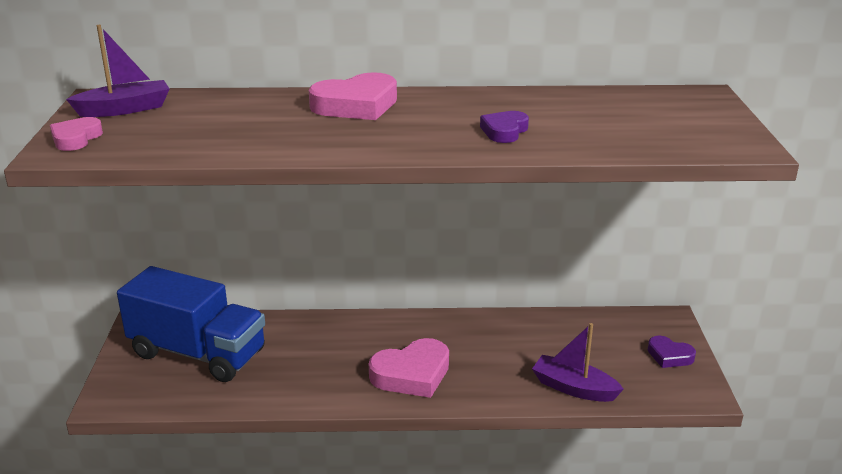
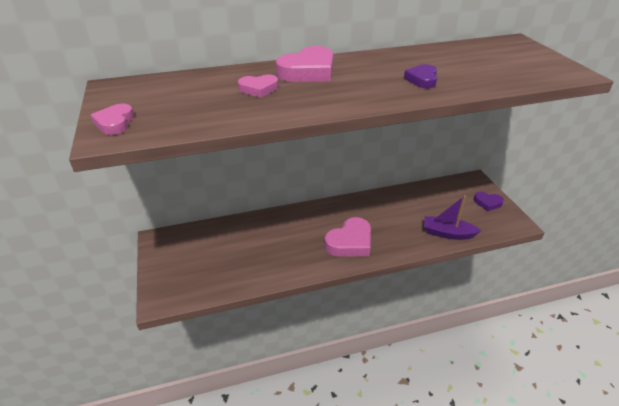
camera: 15 degrees left, 10 degrees up
(125, 109) = (139, 93): purple boat -> none
(198, 353) = (206, 253): blue truck -> none
(274, 120) = (258, 89): none -> pink heart

